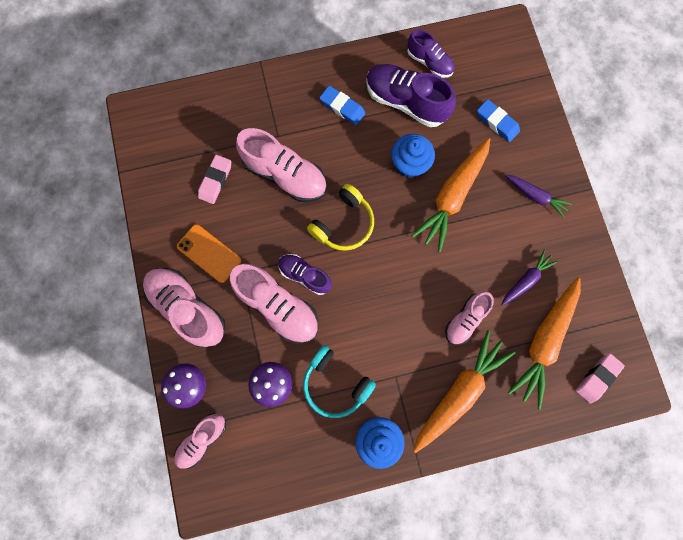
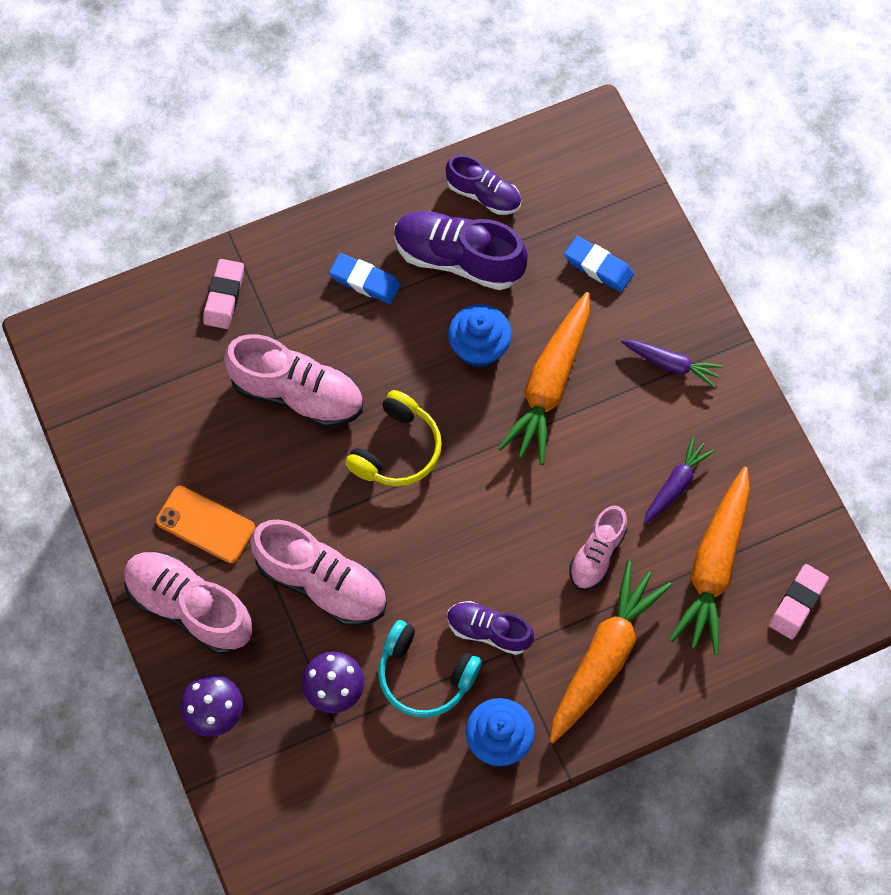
camera: 10 degrees left, 10 degrees down
(202, 439) = (246, 785): pink shoe -> none
(215, 180) = (194, 418): pink eraser -> pink eraser (224, 296)
(305, 275) = (353, 532): purple shoe -> purple shoe (489, 631)

